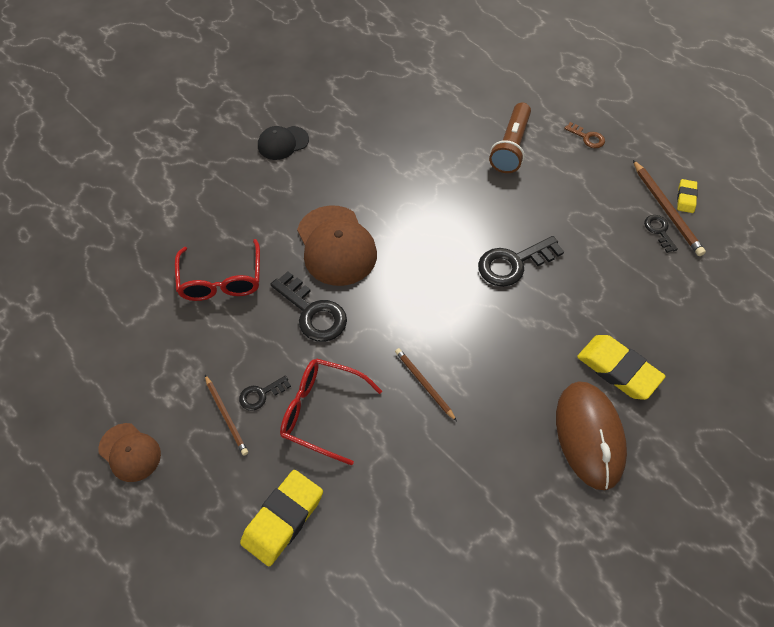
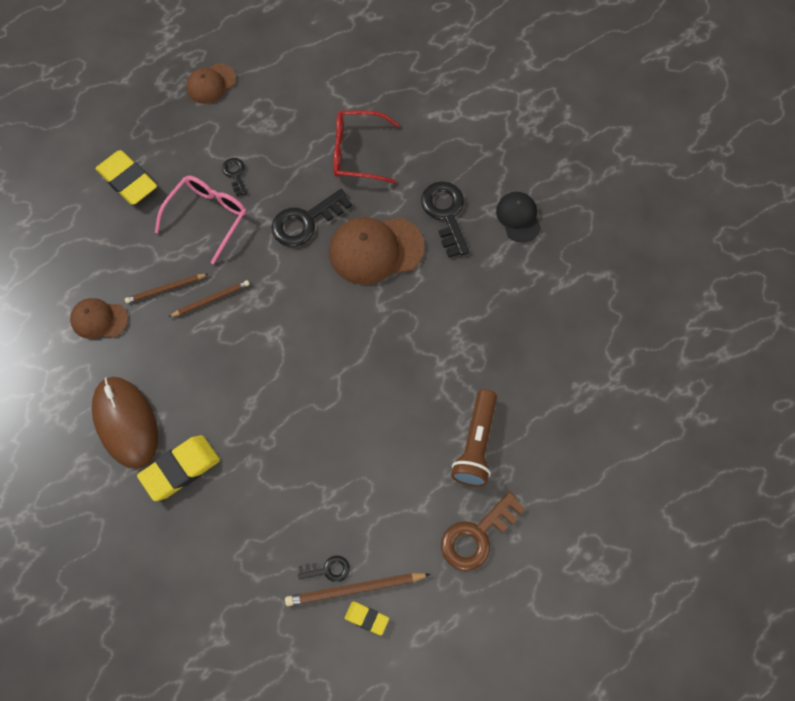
camera: 100 degrees right, 10 degrees up
(226, 416) = (223, 148): brown pencil -> brown pencil (166, 289)
(321, 412) = (207, 217): red glasses -> pink glasses
(478, 500) = (99, 319): none -> brown cap
(511, 147) = (476, 445): brown flashlight -> brown flashlight turned 105 degrees counterclockwise
(513, 263) = (319, 406): black key -> black key (446, 214)
(587, 137) = (477, 536): brown key -> brown key, size x1.87
(589, 436) = (126, 423): brown mouse -> brown mouse turned 60 degrees clockwise

